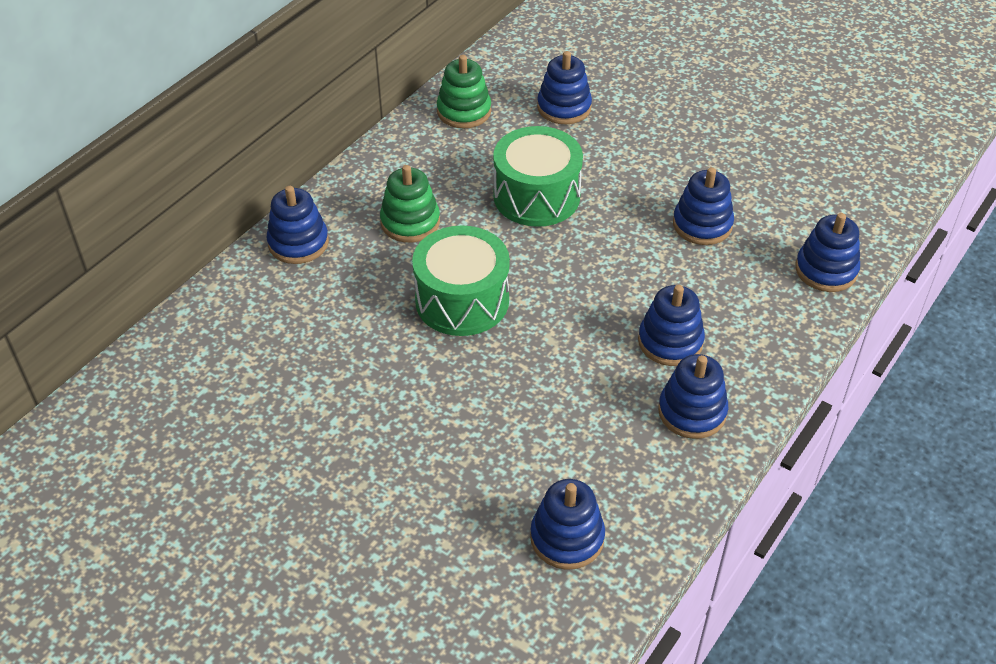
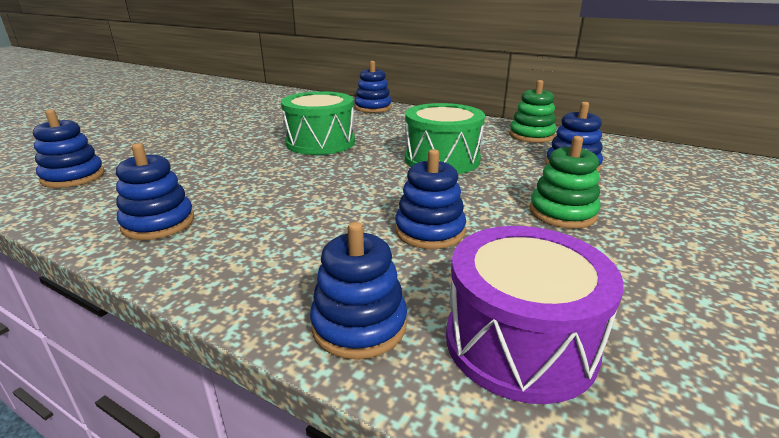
camera: 85 degrees right, 20 degrees down
(410, 222) = (398, 128): green stacking toy -> green stacking toy (562, 213)
(670, 342) = (254, 213): blue stacking toy -> none
(832, 203) = (520, 342): none -> purple drum

